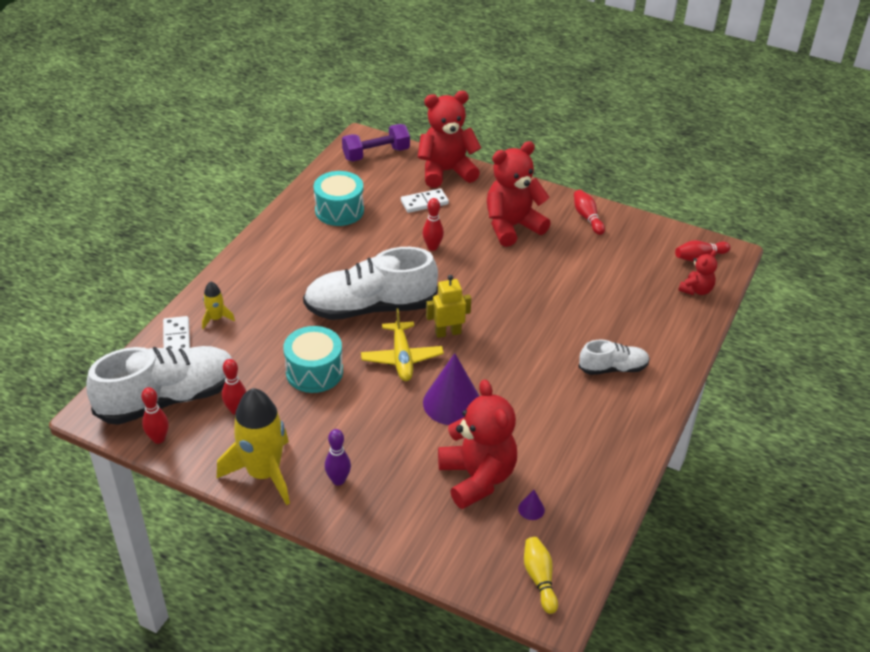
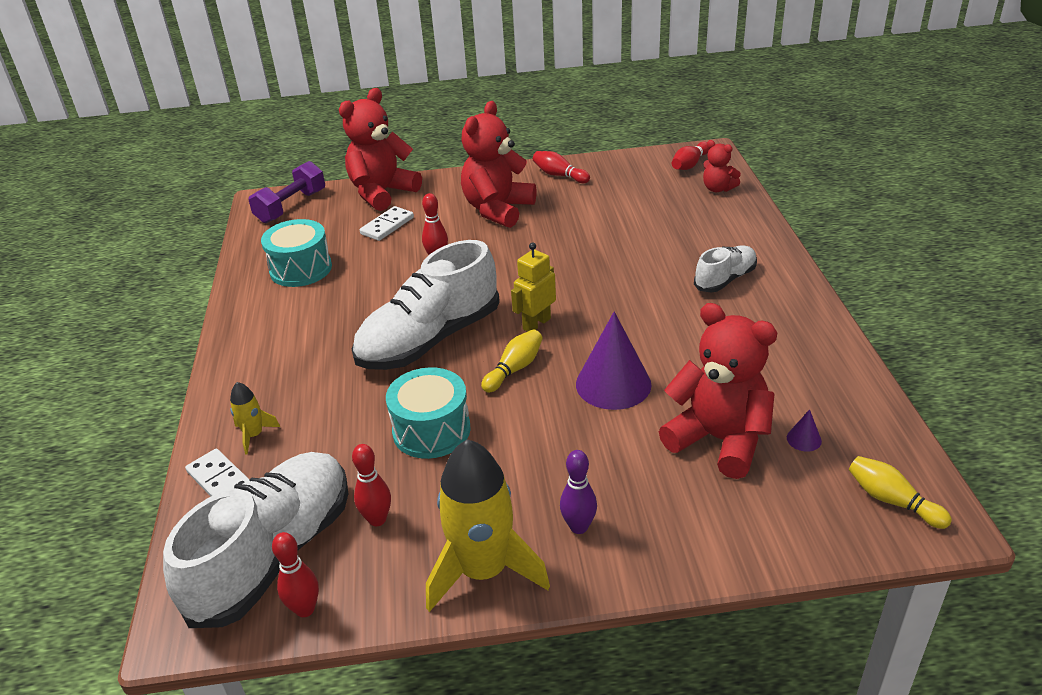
camera: 30 degrees left, 5 degrees down
(402, 358) = (514, 369): yellow plane -> yellow bowling pin
(696, 290) = (718, 189): red teddy bear -> red teddy bear turned 120 degrees clockwise

